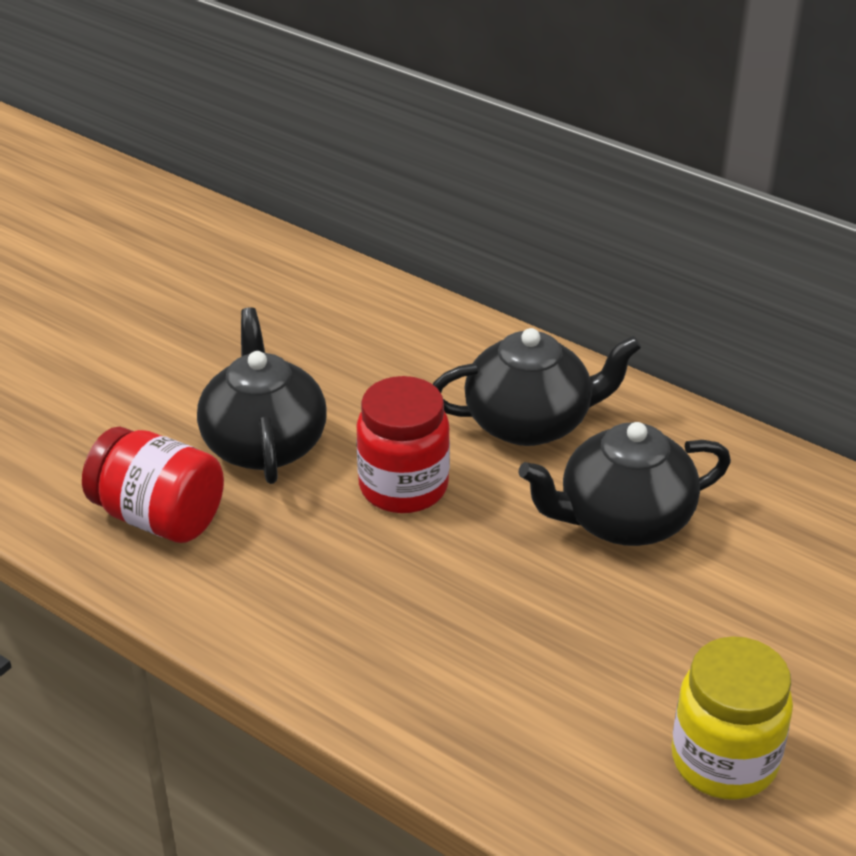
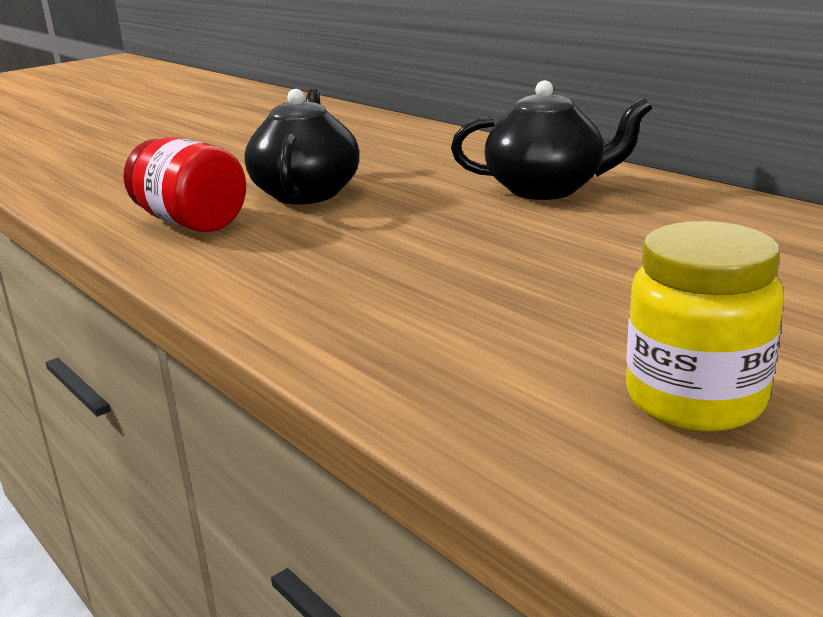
camera: 15 degrees right, 15 degrees down
(403, 487) = (413, 215): red jar -> none
(623, 520) = (618, 239): black teapot -> none

